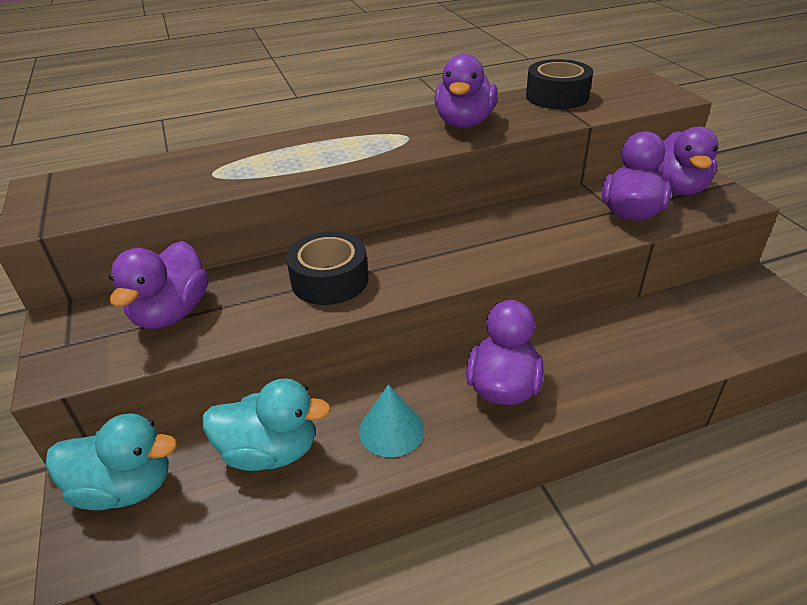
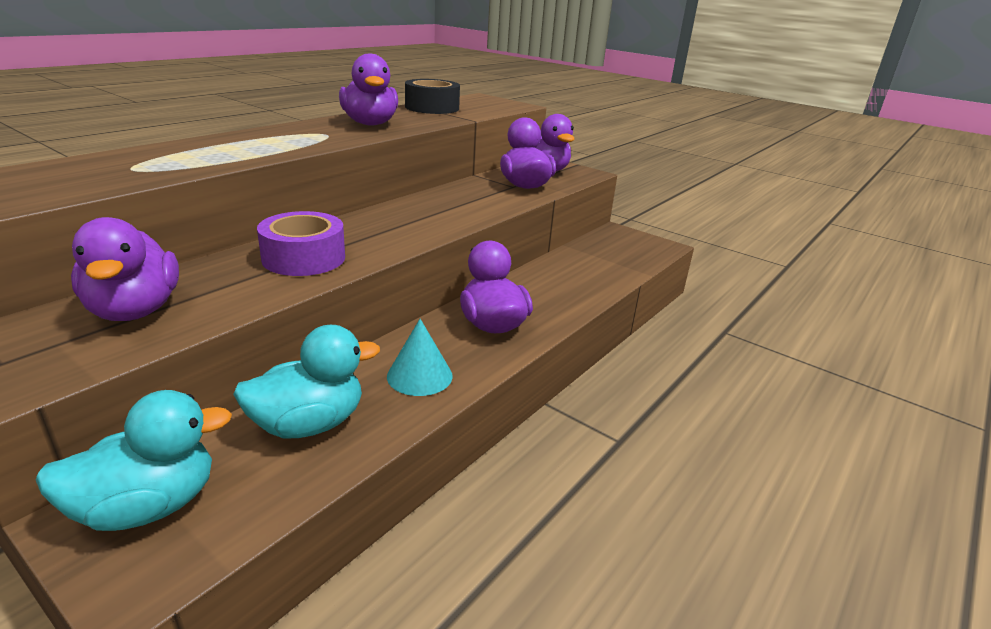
camera: 35 degrees left, 10 degrees down
(329, 280) = (304, 258): black tape -> purple tape

